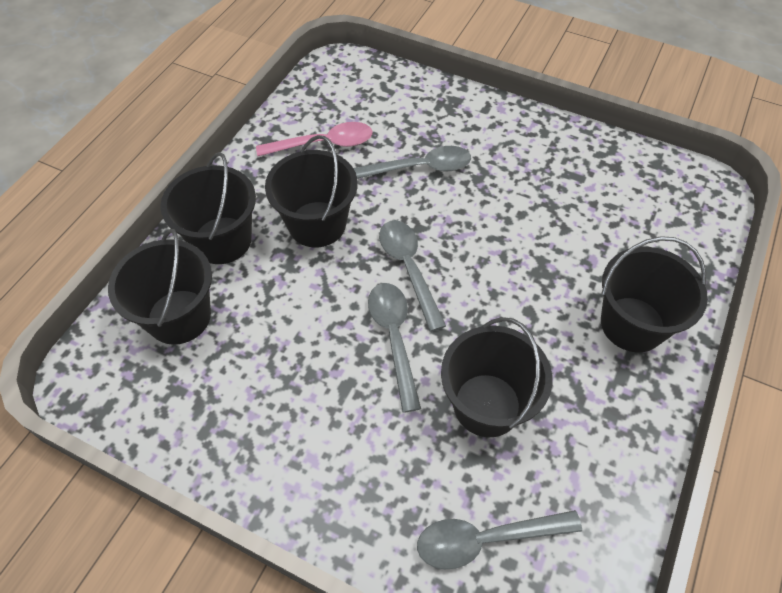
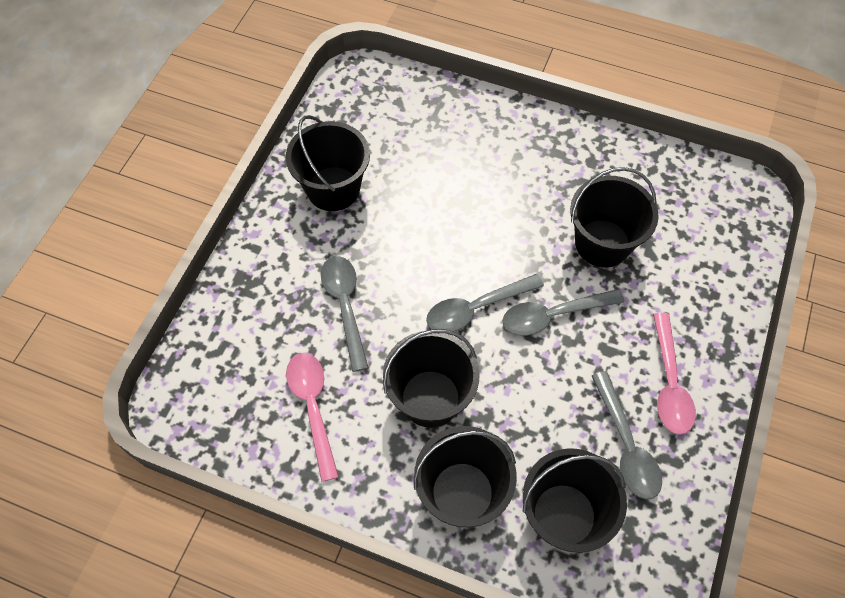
camera: 95 degrees left, 5 degrees up
(295, 444) = (669, 383): none -> pink spoon
(486, 539) = (707, 242): grey spoon -> grey spoon (626, 445)
(632, 324) = (509, 142): black bucket -> black bucket (333, 189)

